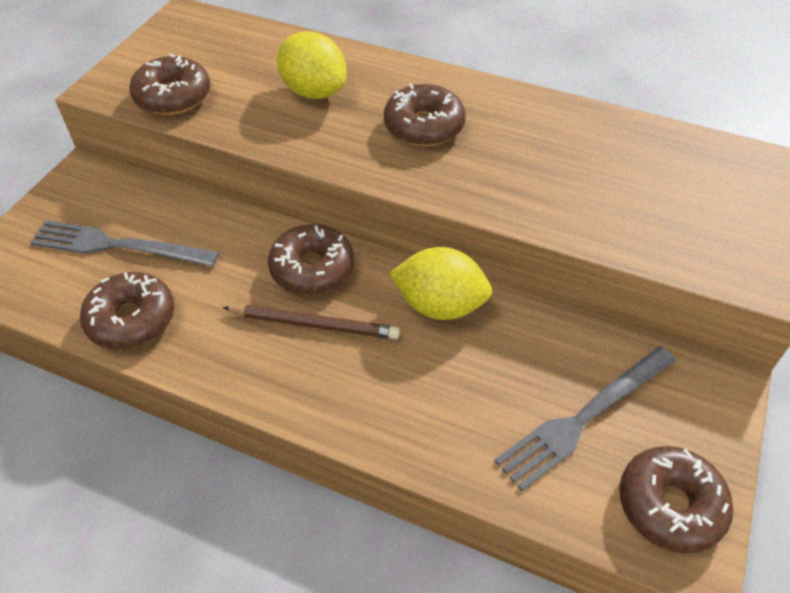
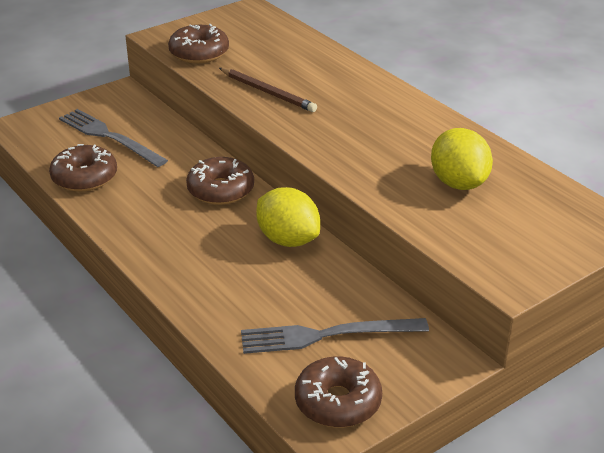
camera: 30 degrees right, 15 degrees down
(314, 92) = (296, 76): yellow lemon -> yellow lemon (458, 183)
(314, 324) = (193, 220): brown pencil -> brown pencil (268, 92)
(424, 126) = (353, 118): brown donut -> none

